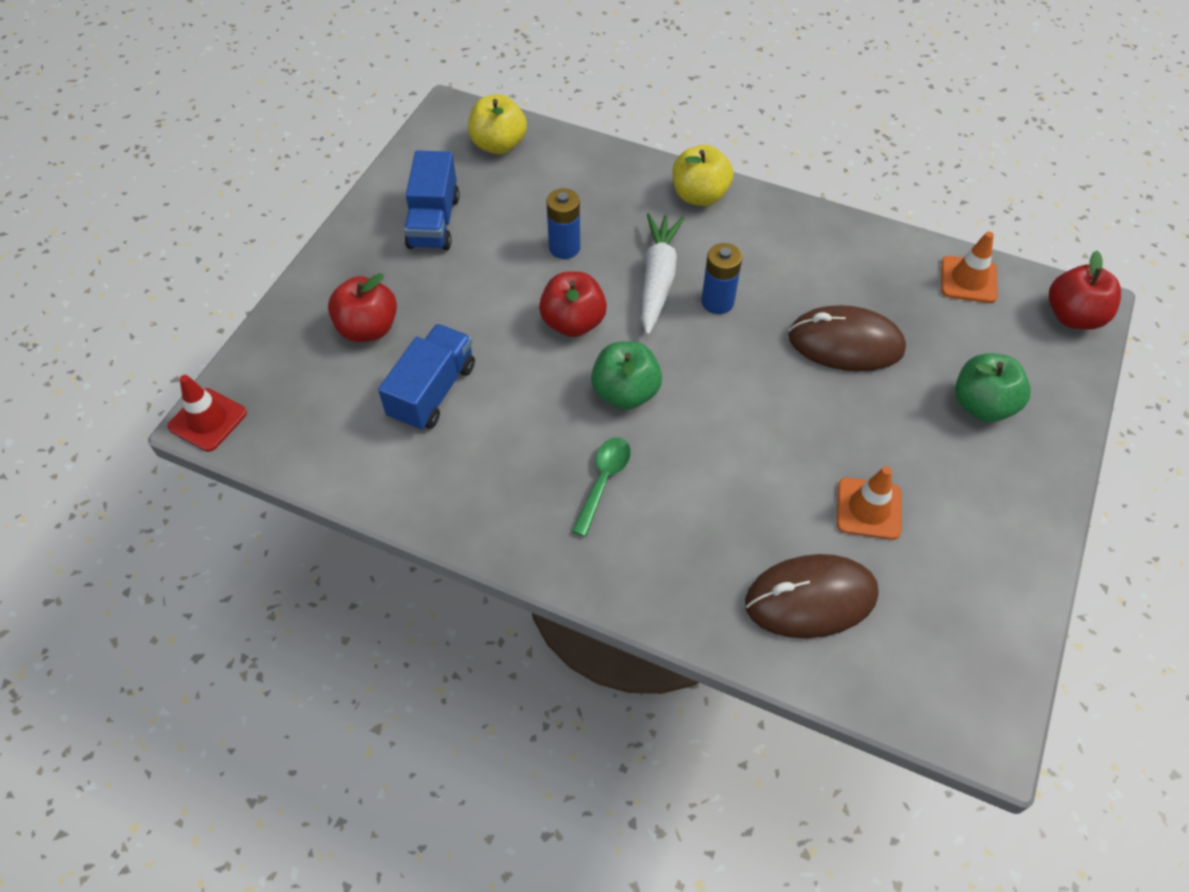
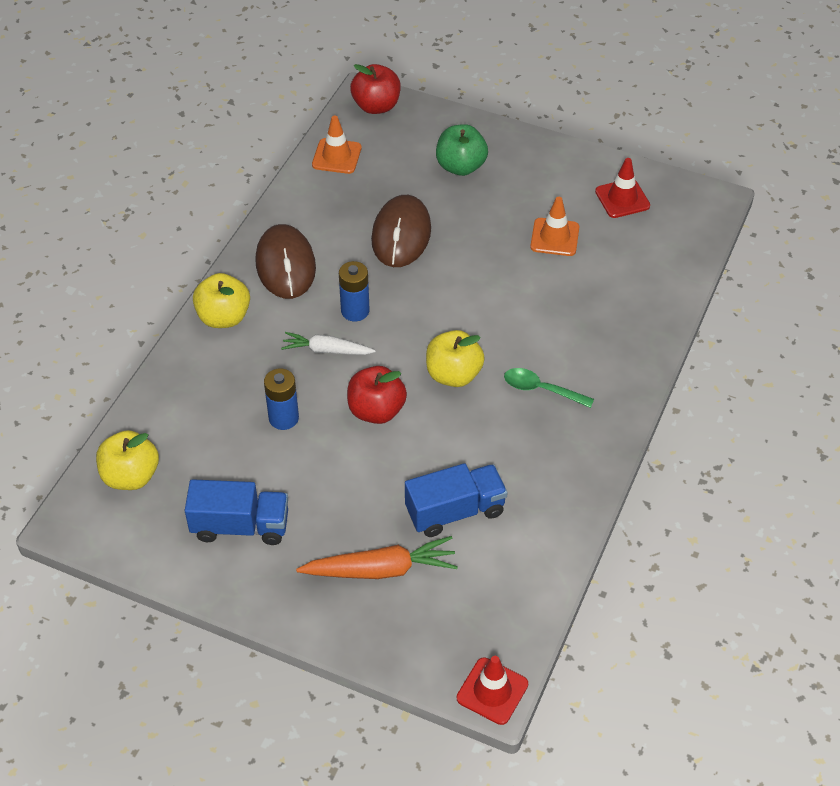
camera: 90 degrees left, 5 degrees down
(368, 328) = (380, 569): red apple -> orange carrot
(432, 392) = (455, 511): blue truck -> blue truck turned 135 degrees clockwise
(625, 393) = (453, 374): green apple -> yellow apple
(657, 279) = (327, 350): white carrot -> white carrot, size x0.66
(810, 598) = (630, 274): brown mouse -> brown mouse (285, 265)
(962, 600) = (622, 198): none -> red traffic cone

